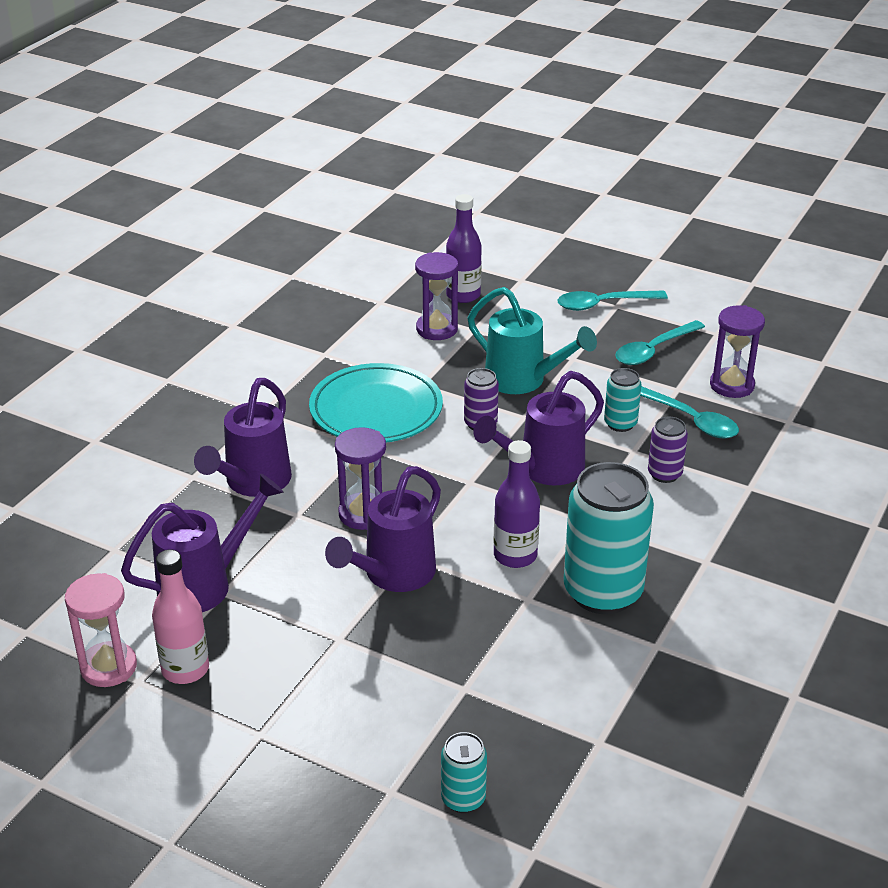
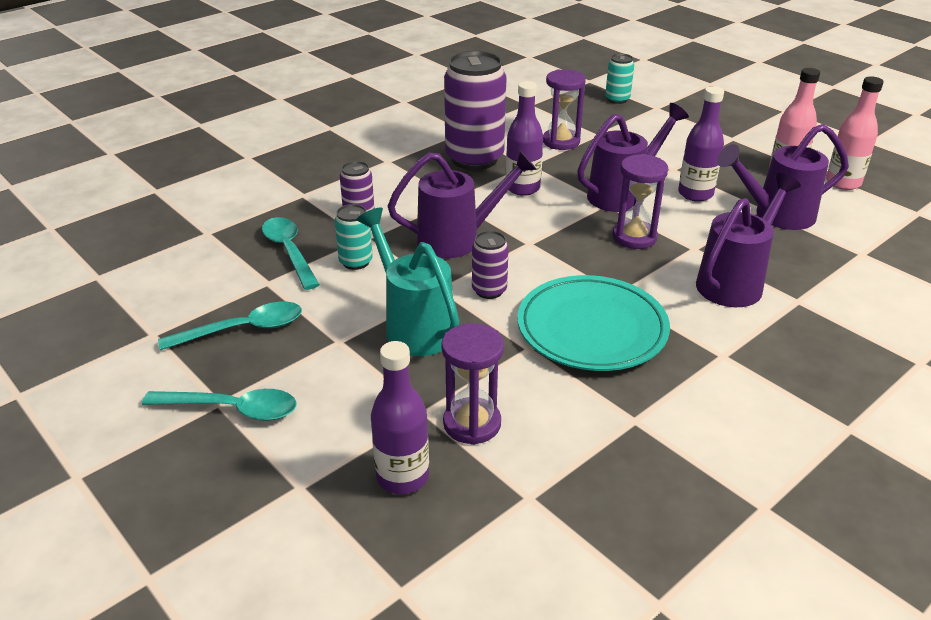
camera: 160 degrees left, 0 degrees up
(108, 667) = (843, 183): pink hourglass -> pink bottle
(304, 597) = (695, 194): none -> purple bottle
(603, 592) = (474, 159): turquoise can -> purple can
(732, 385) = (213, 274): purple hourglass -> purple hourglass (561, 142)

